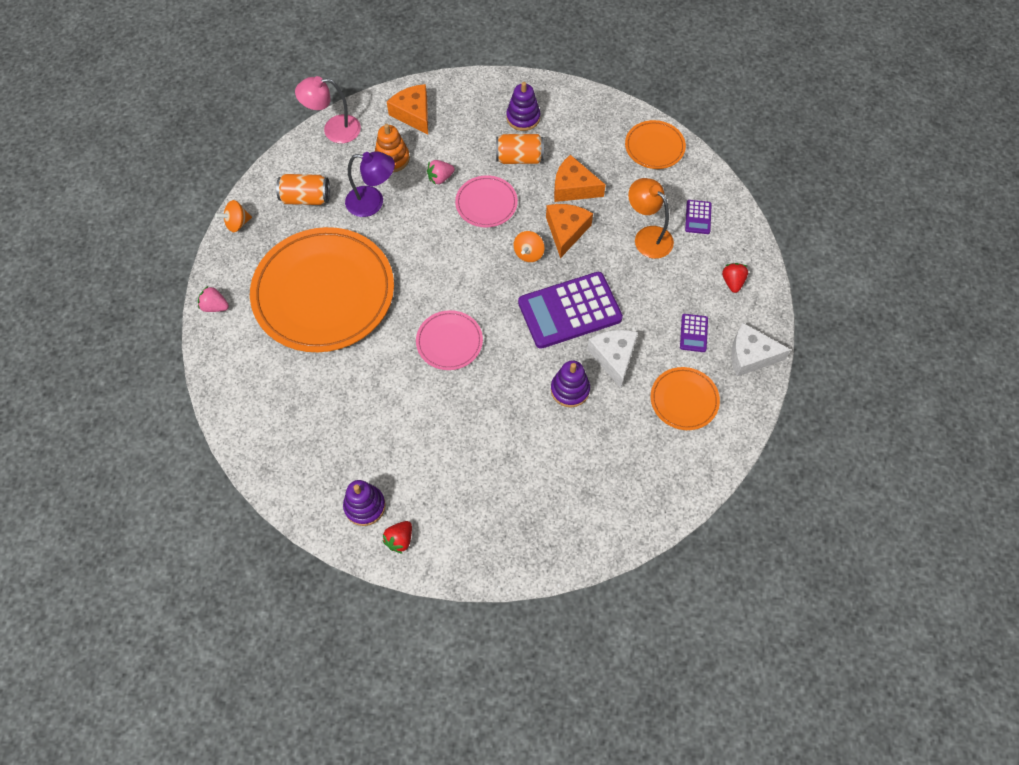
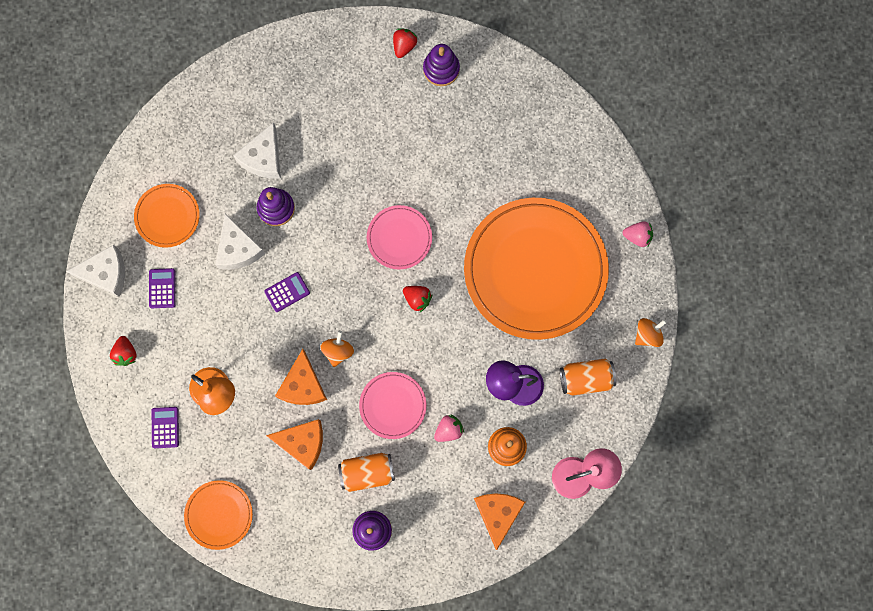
camera: 170 degrees right, 15 degrees up
(413, 114) = (498, 513): orange cheese -> orange cheese turned 135 degrees counterclockwise
(444, 285) = (417, 299): none -> red strawberry
(569, 311) = (287, 292): purple calculator -> purple calculator, size x0.43
(576, 442) = (263, 158): none -> white cheese

